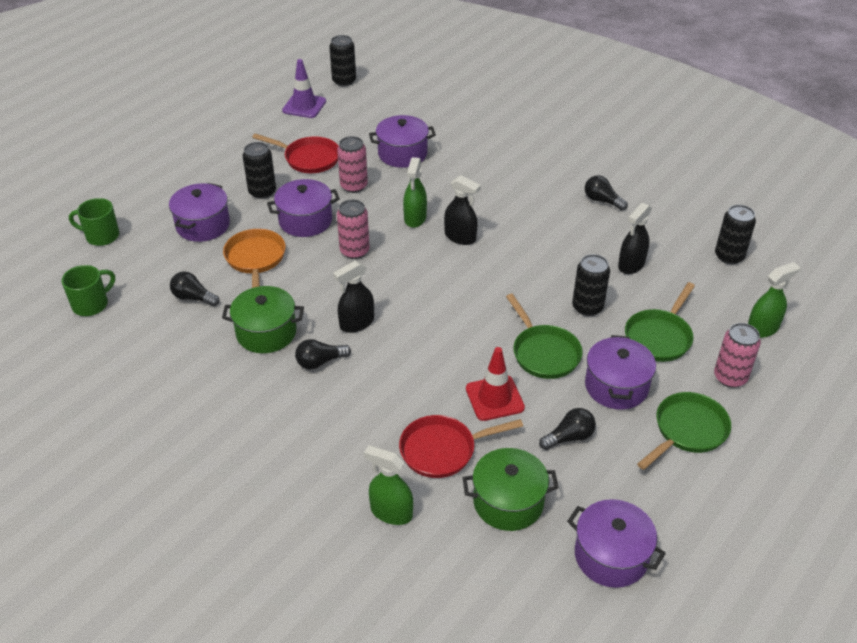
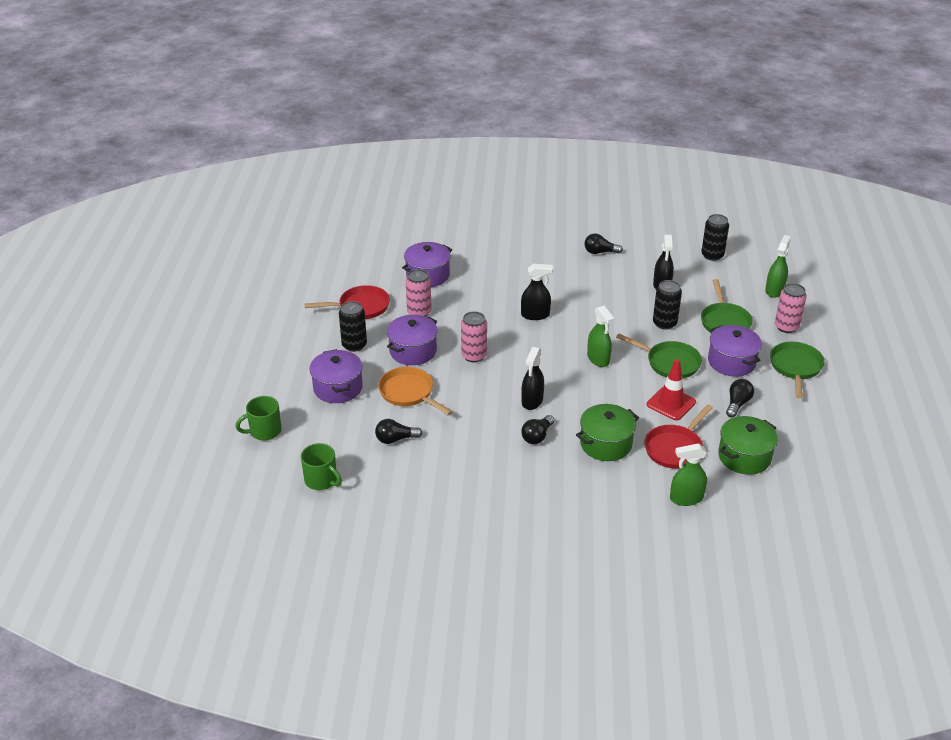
camera: 35 degrees left, 5 degrees down
(91, 304) = (321, 480): green mug -> green mug turned 120 degrees clockwise
(266, 332) = (477, 436): green pot -> green pot (606, 444)
(304, 106) = (308, 270): purple traffic cone -> none
(344, 81) = (317, 239): black can -> none
(415, 218) = (489, 316): green spray bottle -> green spray bottle (598, 359)
(611, 556) = (828, 455): purple pot -> none

